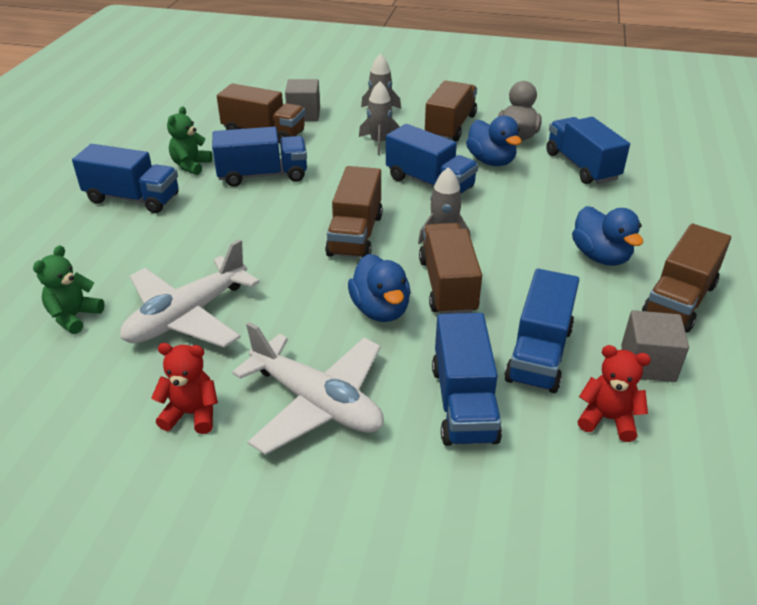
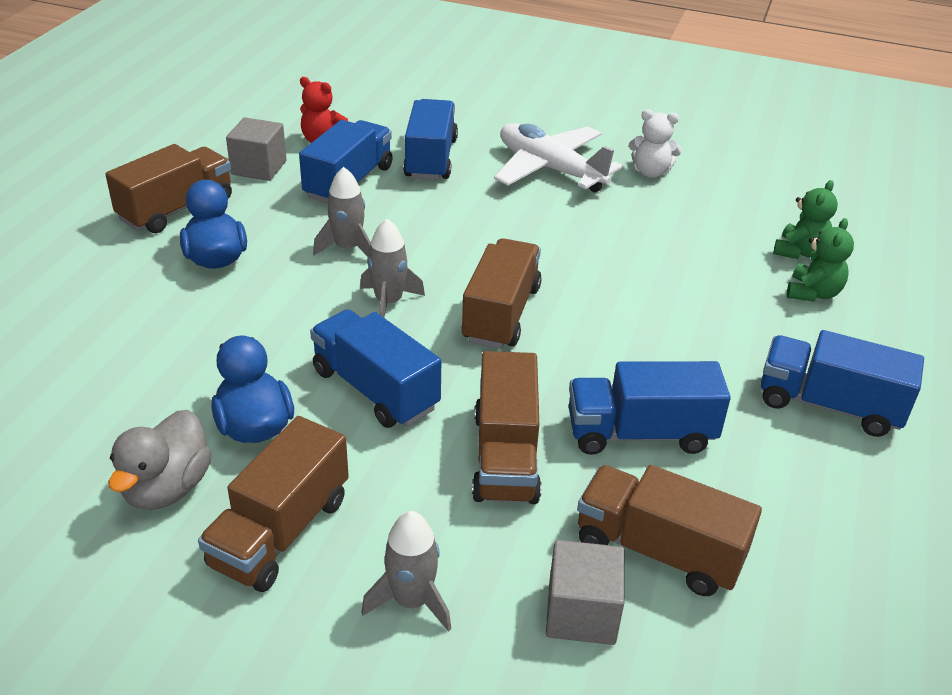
camera: 175 degrees left, 0 degrees up
(187, 316) = (682, 241): white plane -> none
(191, 165) = (769, 470): green teddy bear -> green teddy bear (813, 293)
(192, 414) = (651, 172): red teddy bear -> white teddy bear
(379, 143) = (433, 496): grey rocket -> grey rocket (348, 248)
(380, 310) = (485, 229): blue duck -> none
(447, 286) = (408, 244): brown truck -> brown truck (505, 456)
(581, 166) = (114, 399): blue truck -> none

